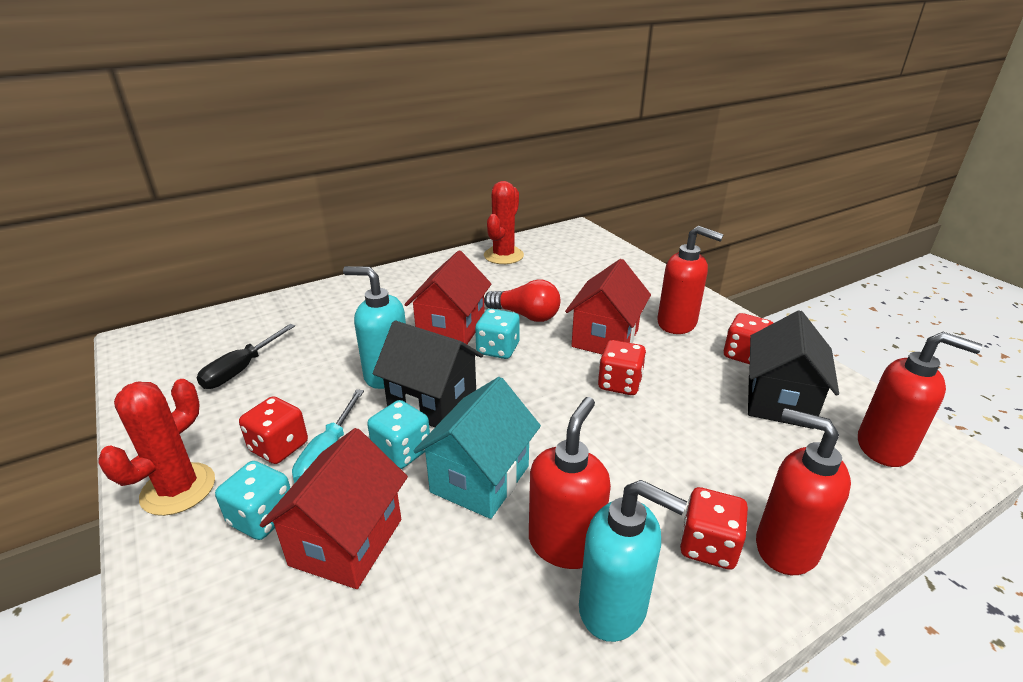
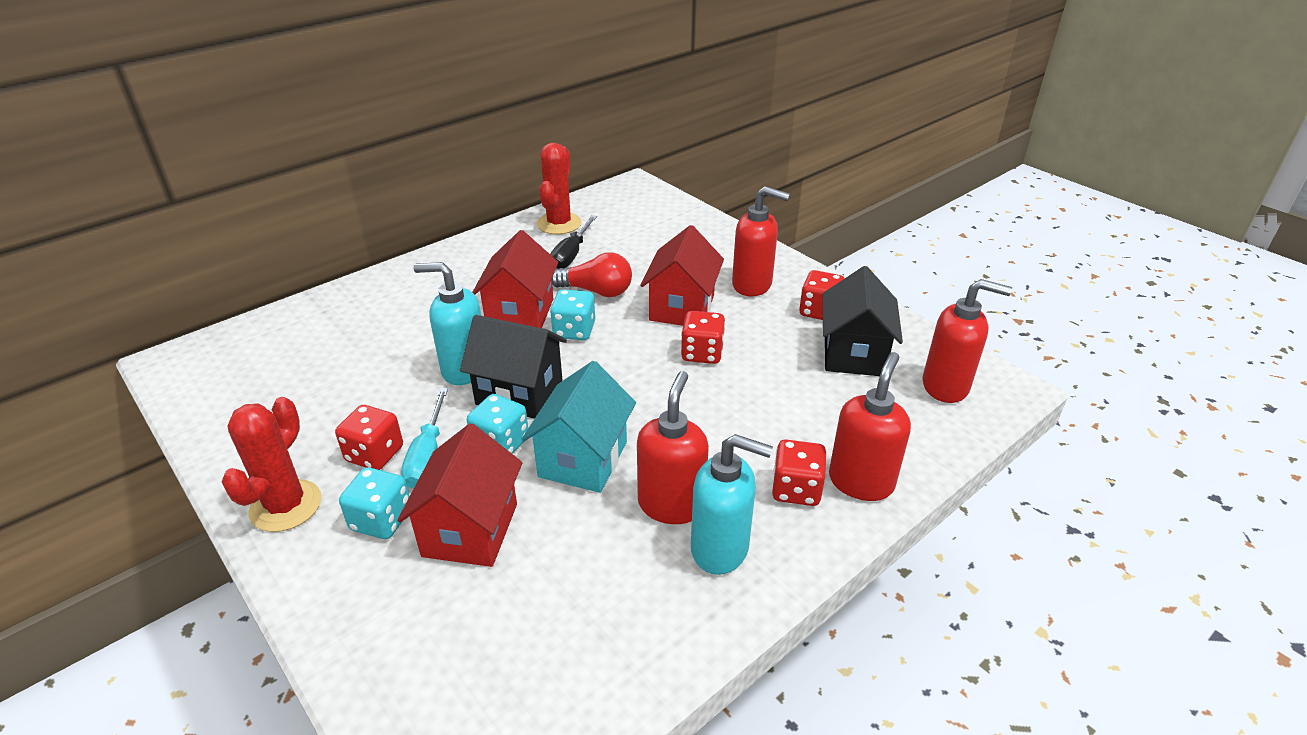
camera: 10 degrees left, 5 degrees up
(241, 369) = (304, 381): black screwdriver -> black screwdriver (571, 254)
(785, 547) = (861, 482): red soap dispenser -> red soap dispenser turned 90 degrees clockwise

